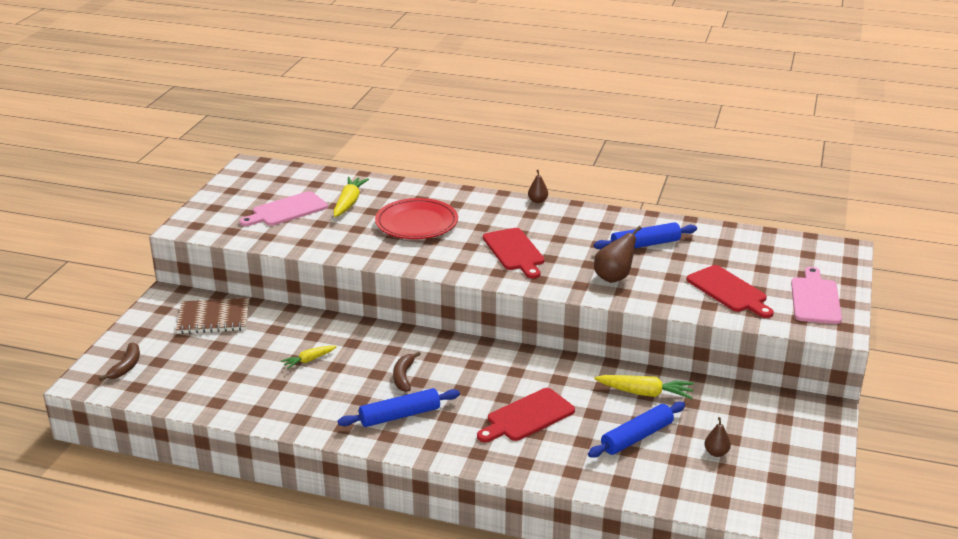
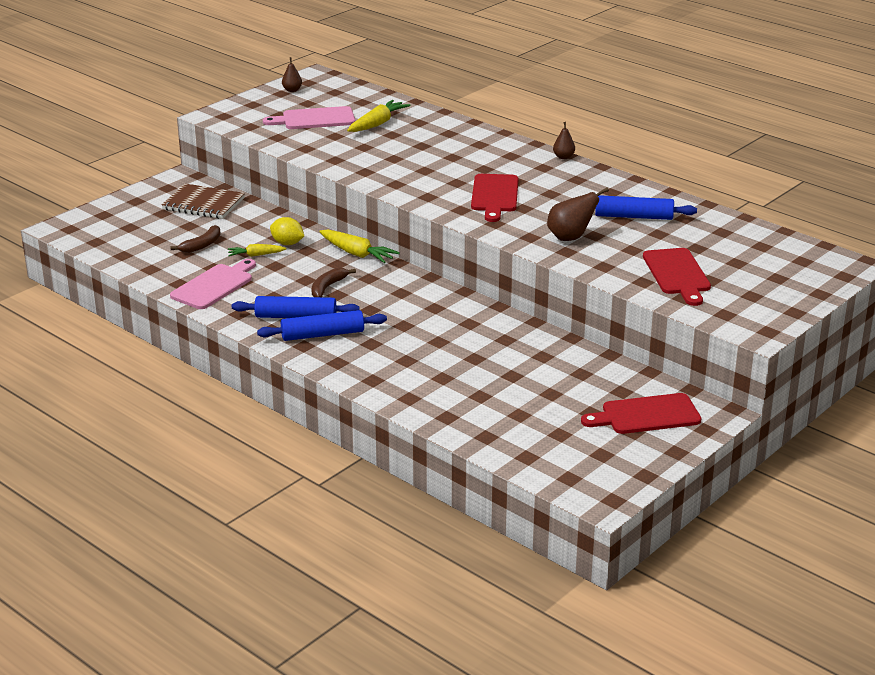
camera: 25 degrees right, 0 degrees up
(126, 366) = (101, 225): brown banana -> brown banana (202, 245)
(329, 340) = (287, 243): none -> yellow lemon
(416, 223) = (424, 153): red plate -> none
(527, 416) = (410, 345): red cutting board -> red cutting board (646, 415)
(637, 437) = (498, 387): blue rolling pin -> blue rolling pin (322, 334)
(645, 393) = (542, 355): yellow carrot -> yellow carrot (357, 254)
(716, 453) = (563, 419): brown pear -> brown pear (292, 90)
(815, 299) = (763, 301): pink cutting board -> pink cutting board (214, 285)

